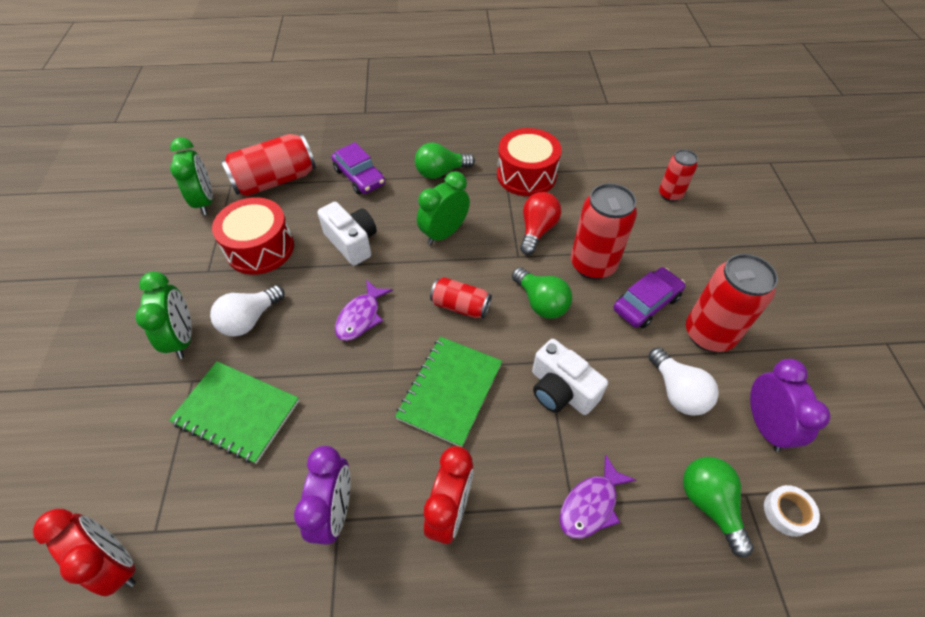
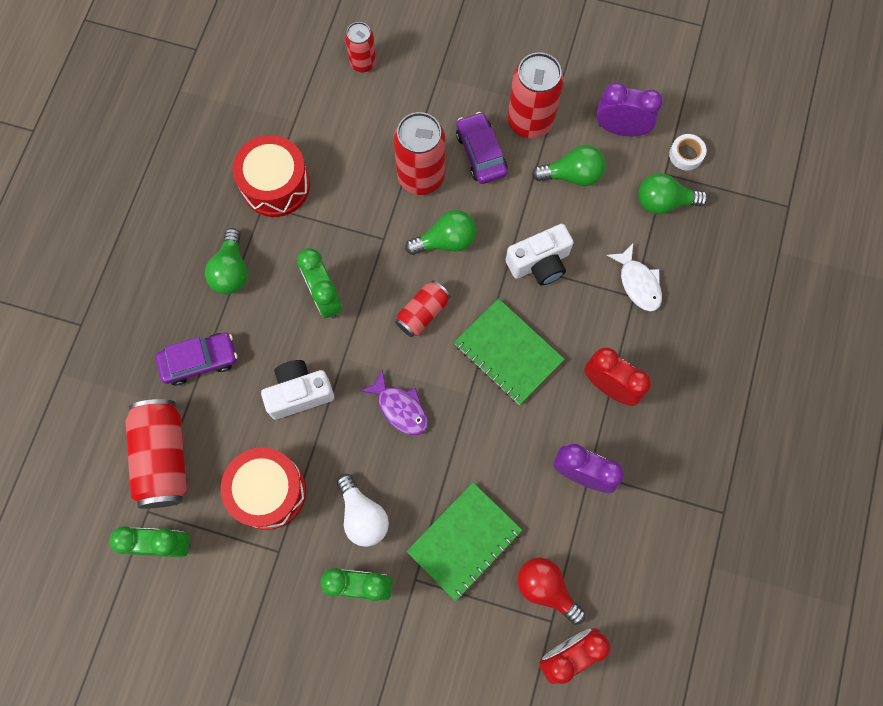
camera: 70 degrees left, 20 degrees up
(537, 230) = (358, 207): red light bulb -> red light bulb (546, 588)
(591, 504) = (638, 283): purple fish -> white fish
(677, 392) = (572, 175): white light bulb -> green light bulb

